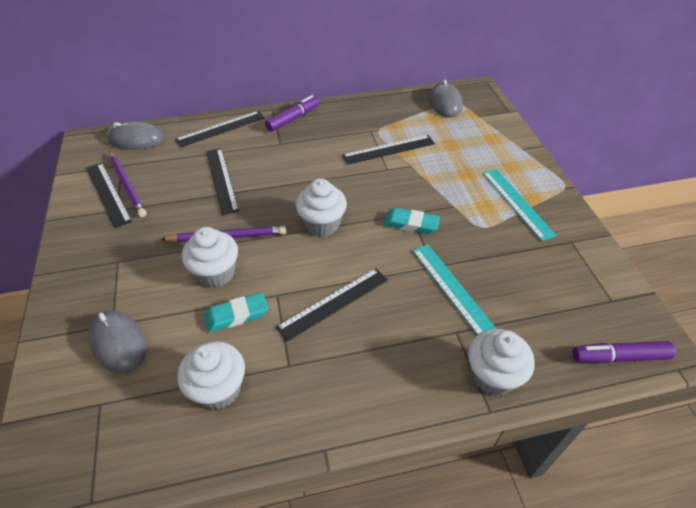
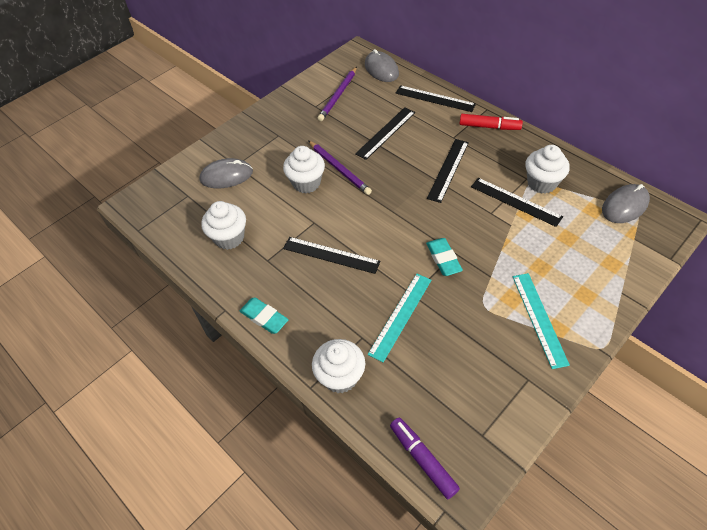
camera: 60 degrees right, 5 degrees up
(108, 193) = (324, 93): black ruler -> black ruler (448, 170)
(118, 343) = (226, 176): grey mouse -> grey mouse turned 60 degrees clockwise
(236, 315) = (283, 213): turquoise eraser -> turquoise eraser (264, 317)
(293, 118) = (489, 127): purple marker -> red marker
(322, 224) = (394, 209): white cupcake -> white cupcake (541, 183)
(516, 203) = (539, 319): turquoise ruler -> turquoise ruler turned 45 degrees counterclockwise

